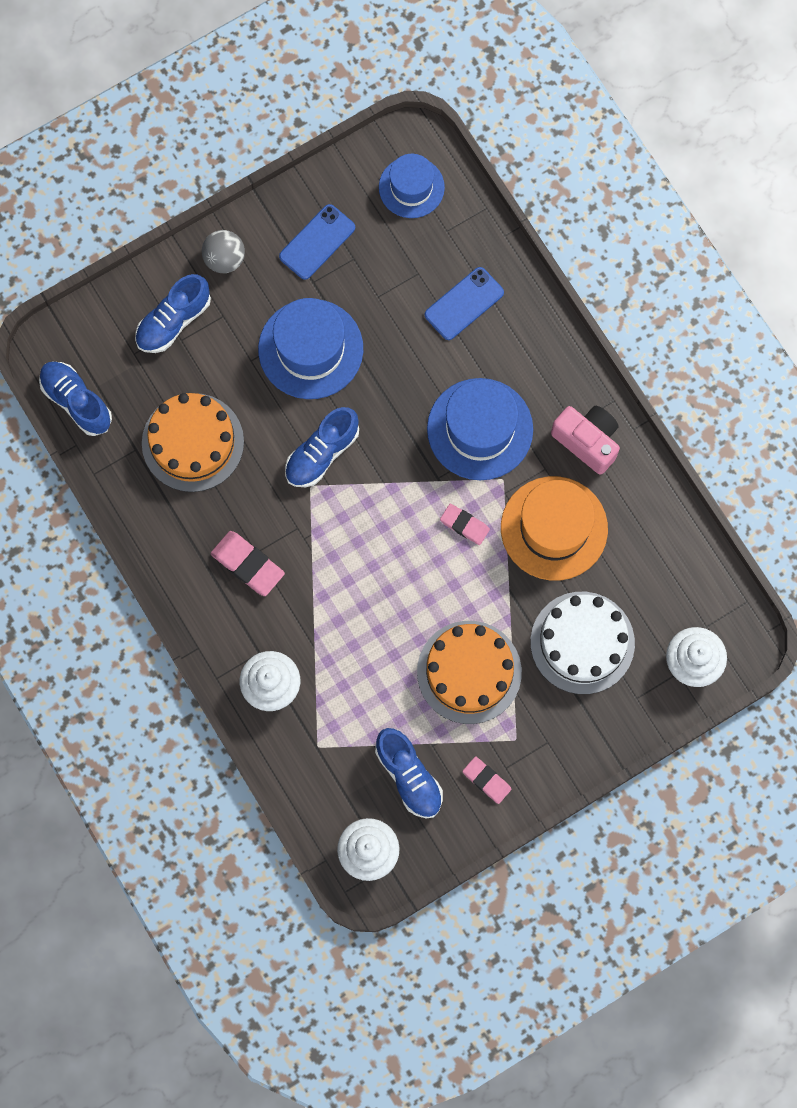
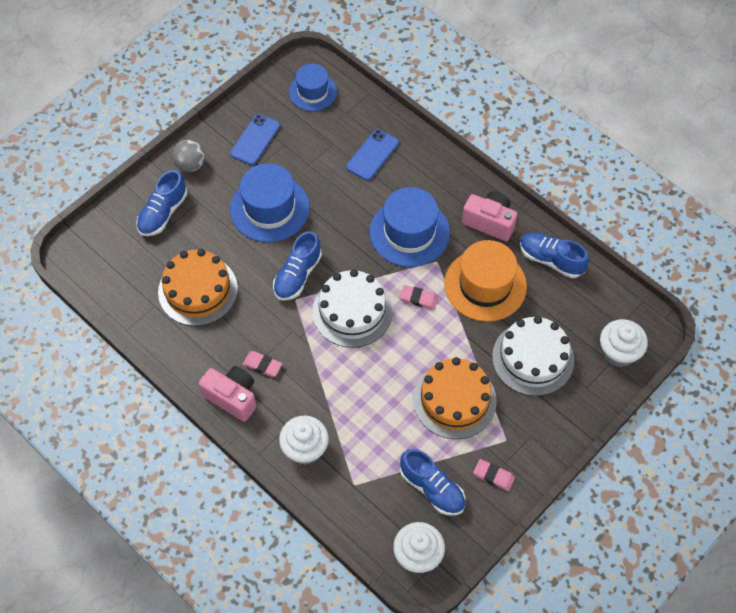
camera: 15 degrees left, 15 degrees down
(76, 402) = (102, 283): blue shoe -> blue shoe (551, 260)
(201, 597) = (232, 397): none -> pink camera
(247, 564) = (262, 365): pink eraser -> pink eraser, size x0.65
(377, 521) = (352, 311): none -> white cake

